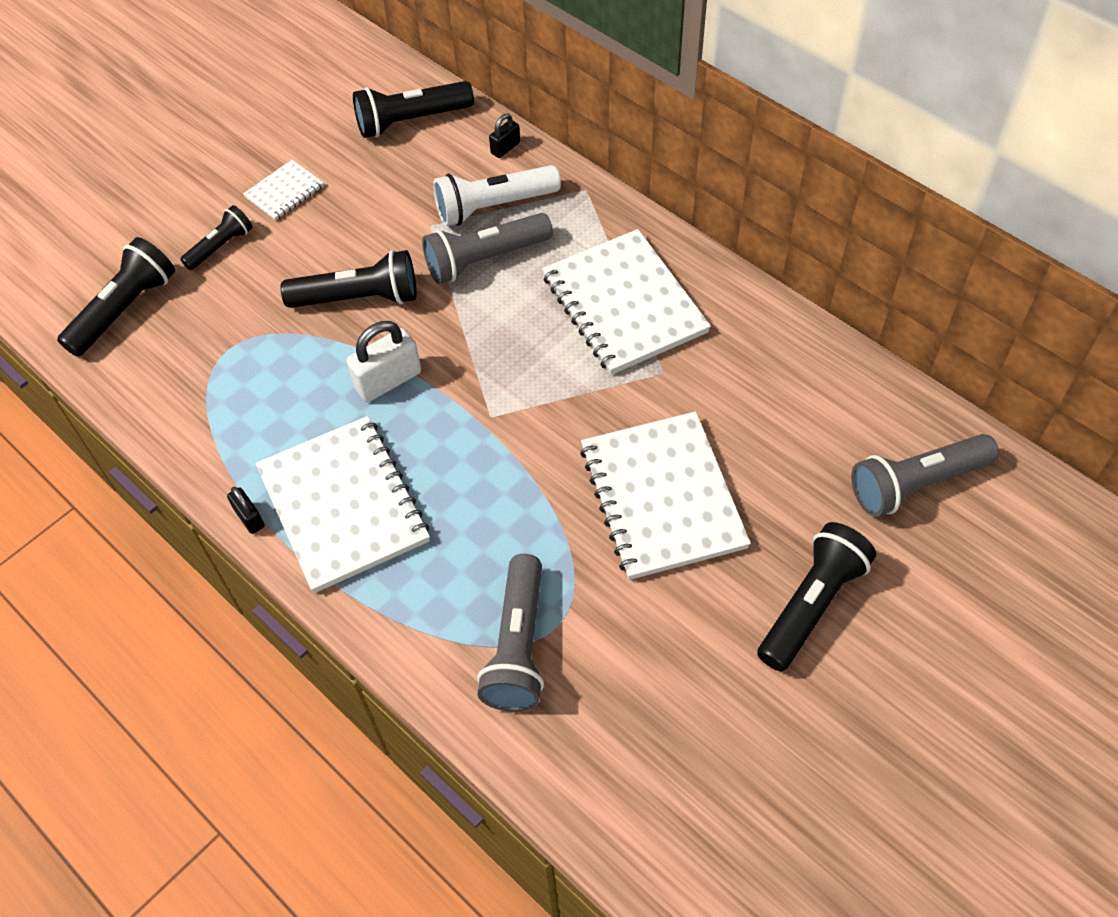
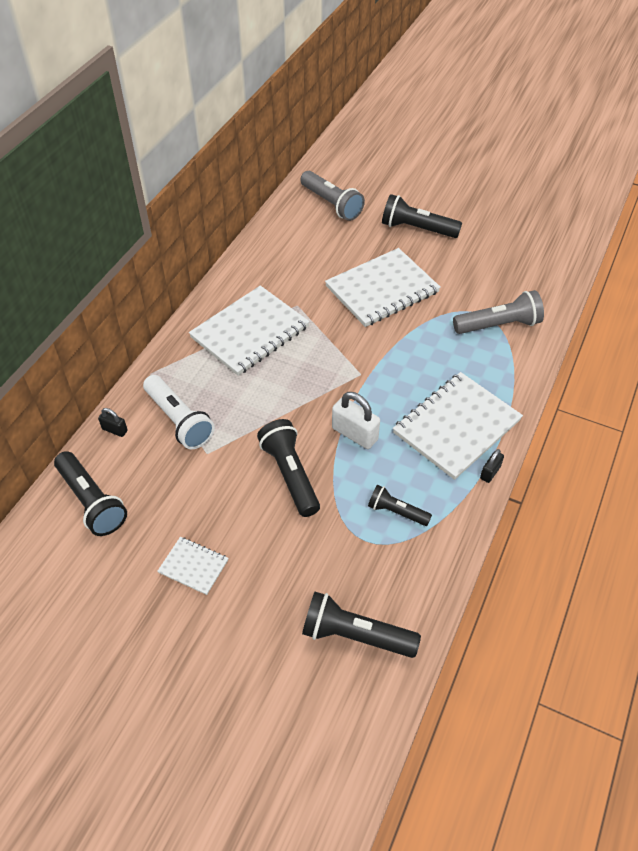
camera: 110 degrees left, 5 degrees down
(221, 246) = (267, 590): black flashlight -> black flashlight (397, 512)
(485, 259) = (231, 411): grey flashlight -> none

